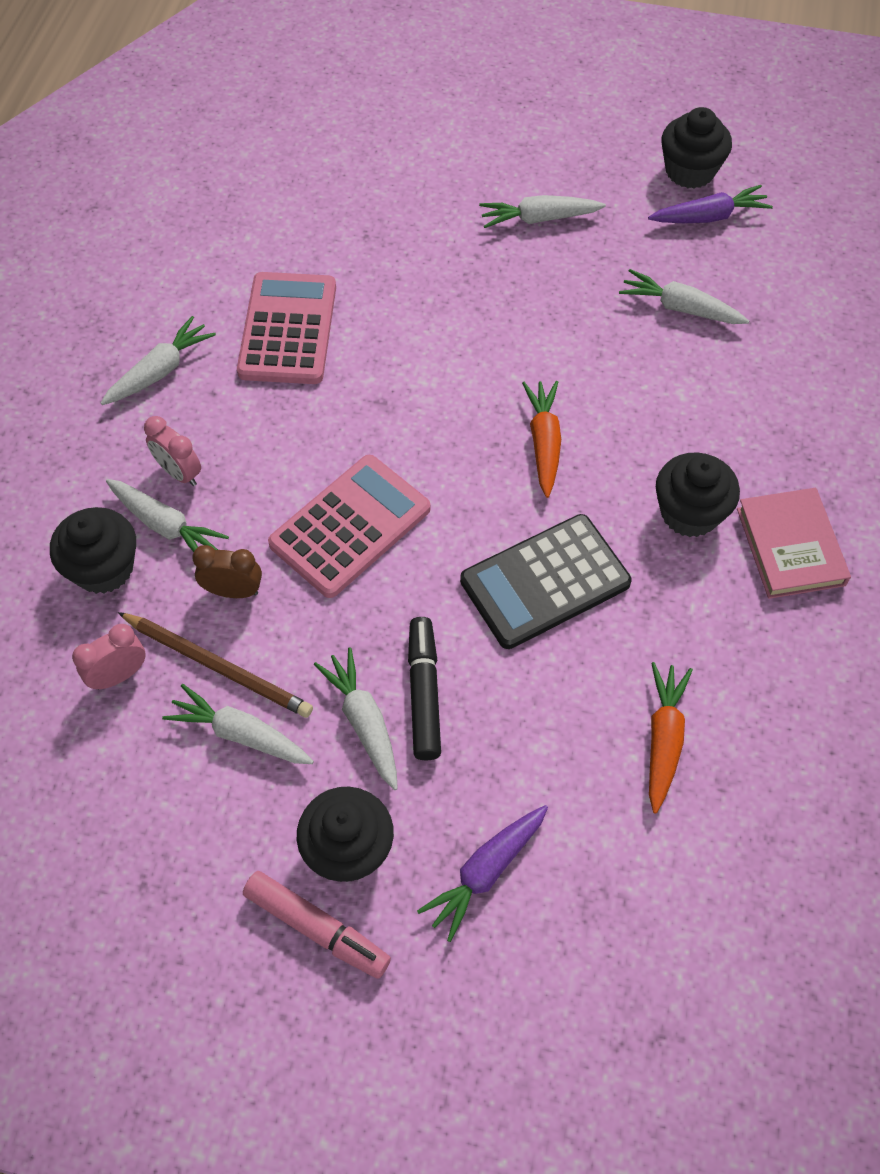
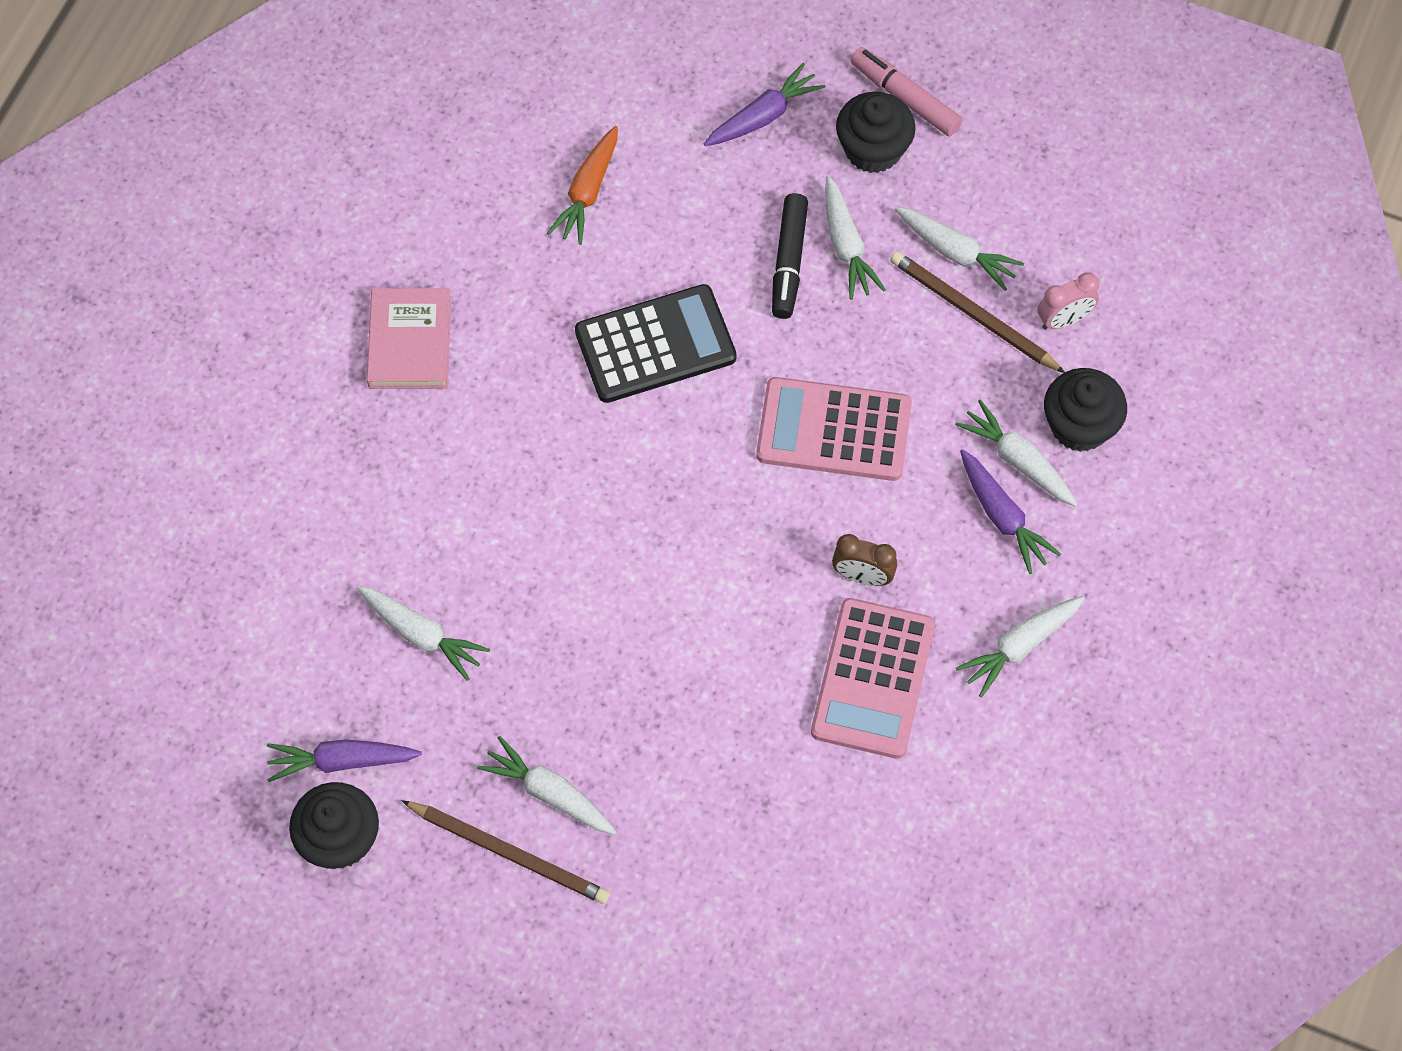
camera: 170 degrees left, 5 degrees up
(179, 473) = (1002, 517): pink clock -> purple carrot
(233, 591) = (954, 383): brown clock -> brown clock (862, 576)
(350, 526) = (834, 430): pink calculator -> pink calculator turned 45 degrees clockwise
(539, 219) = (549, 793): white carrot -> white carrot turned 150 degrees counterclockwise
(544, 442) = (619, 491): orange carrot -> none
(557, 179) = (509, 853): none -> brown pencil
(689, 513) = (495, 391): black cupcake -> none

